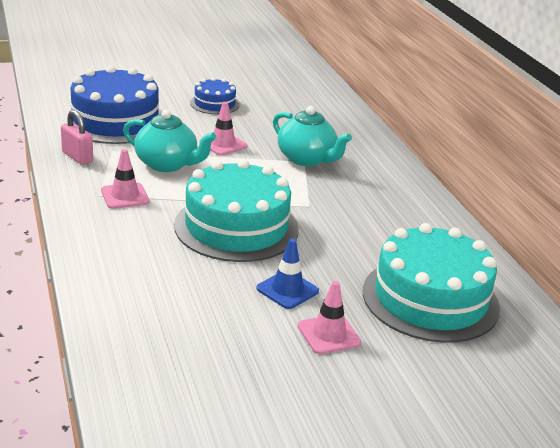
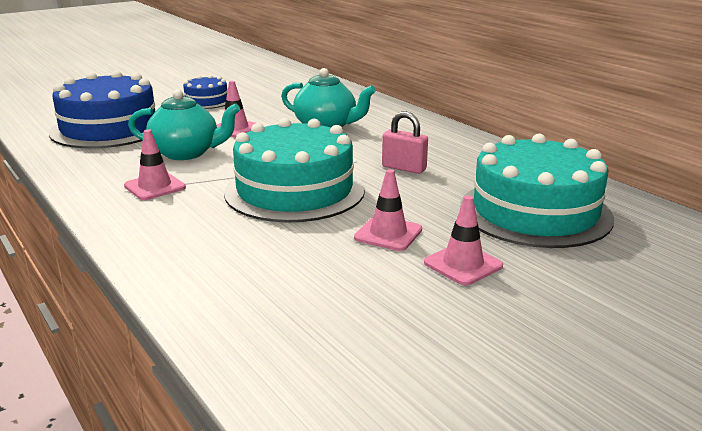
camera: 15 degrees left, 5 degrees down
(77, 157) = (81, 163): pink padlock -> pink padlock (404, 168)
(287, 290) = (388, 234): blue traffic cone -> pink traffic cone

